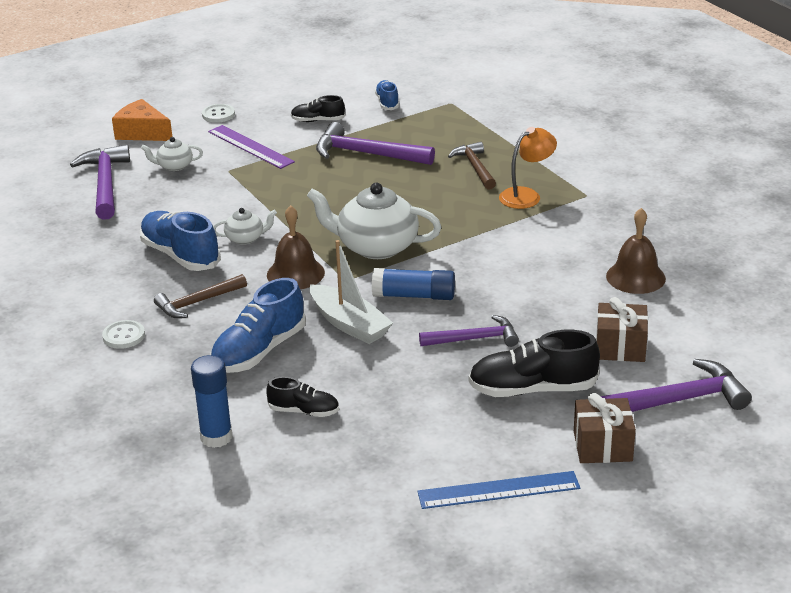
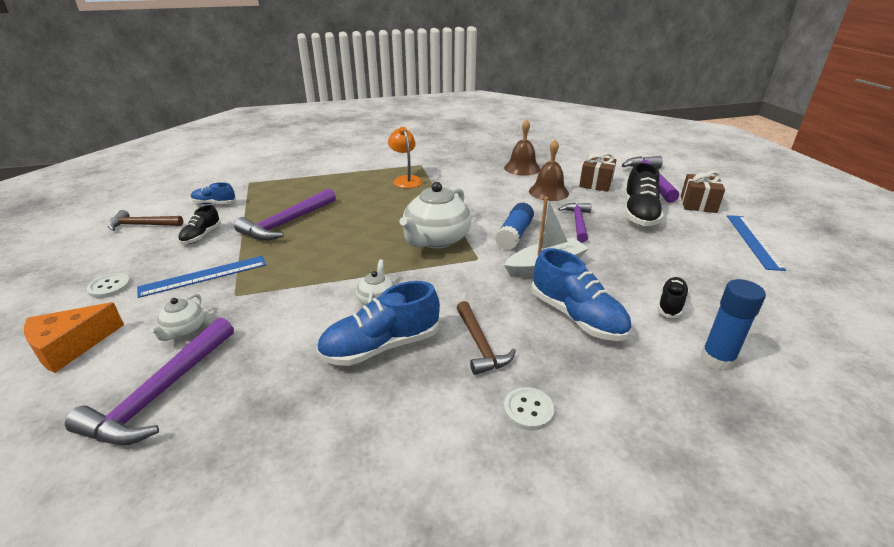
camera: 75 degrees left, 0 degrees up
(105, 184) = (161, 393): purple hammer -> purple hammer turned 75 degrees counterclockwise
(250, 147) = (204, 276): purple ruler -> blue ruler
(295, 273) = (456, 281): brown bell -> brown bell (548, 192)
(475, 167) = (353, 189): brown hammer -> brown hammer (142, 225)

